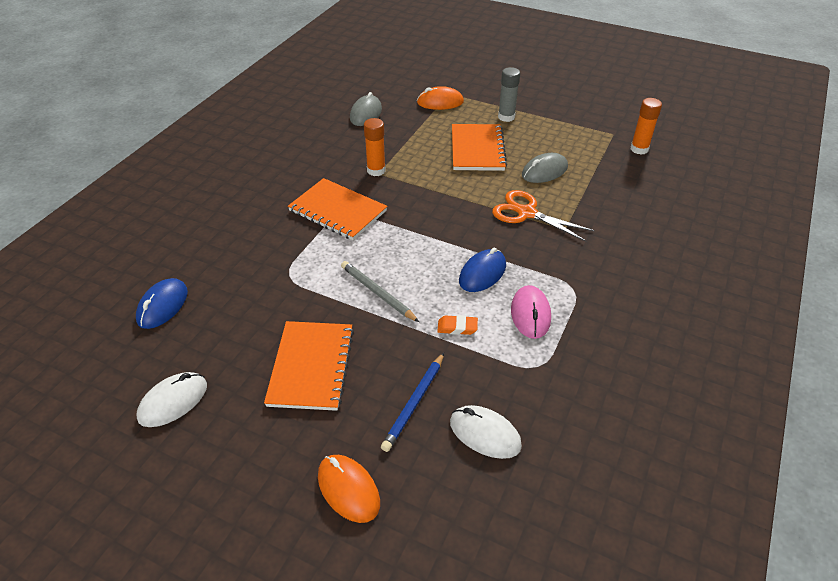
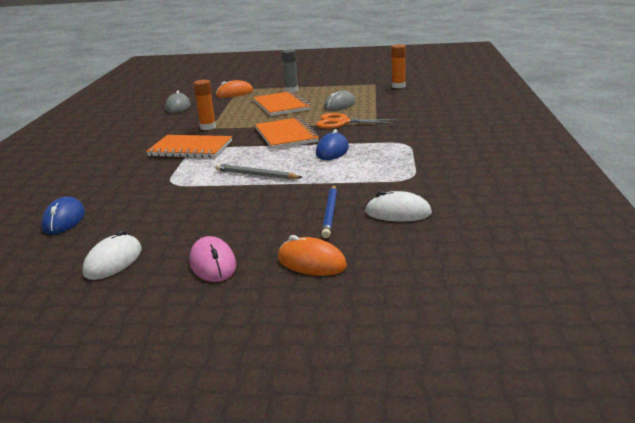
camera: 20 degrees left, 20 degrees down
(311, 366) = (228, 217): orange notebook -> orange notebook (286, 135)
(457, 327) = (334, 175): orange eraser -> none
(530, 314) = (384, 159): pink mouse -> pink mouse (213, 264)

